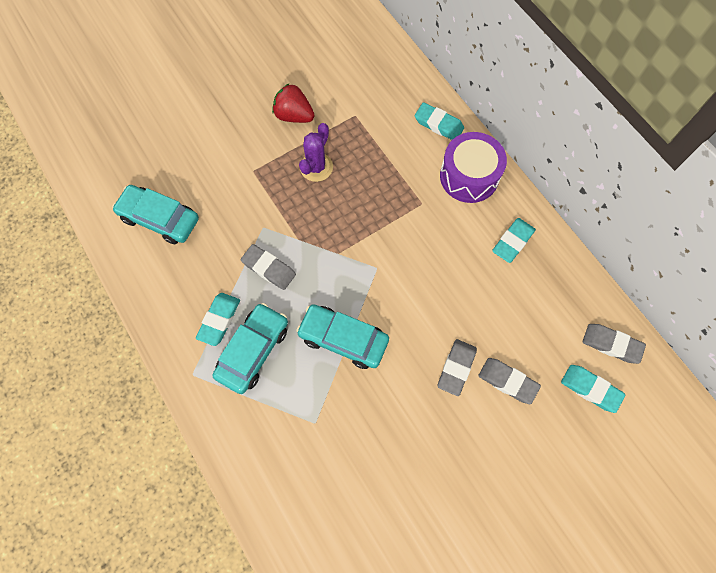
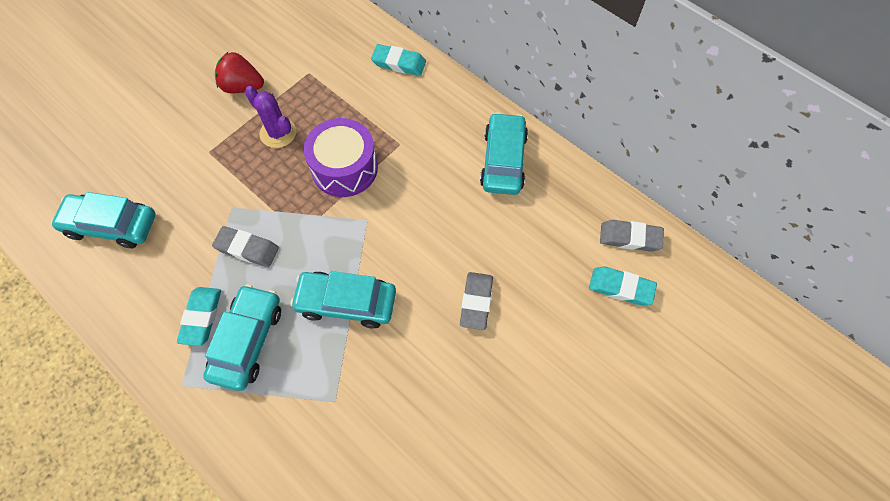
camera: 15 degrees left, 5 degrees down
(316, 167) = (278, 133): purple cactus -> purple cactus turned 60 degrees counterclockwise
(469, 176) = (442, 106): purple drum -> purple drum (344, 168)
(507, 381) = (533, 302): grey eraser -> none
(512, 242) = (503, 160): turquoise eraser -> turquoise car

